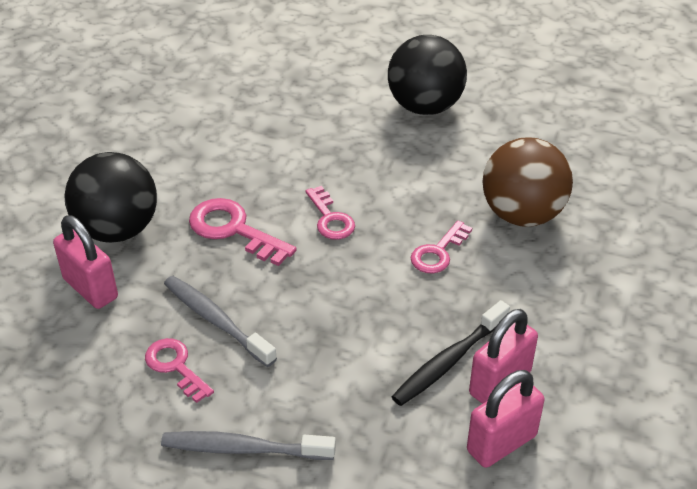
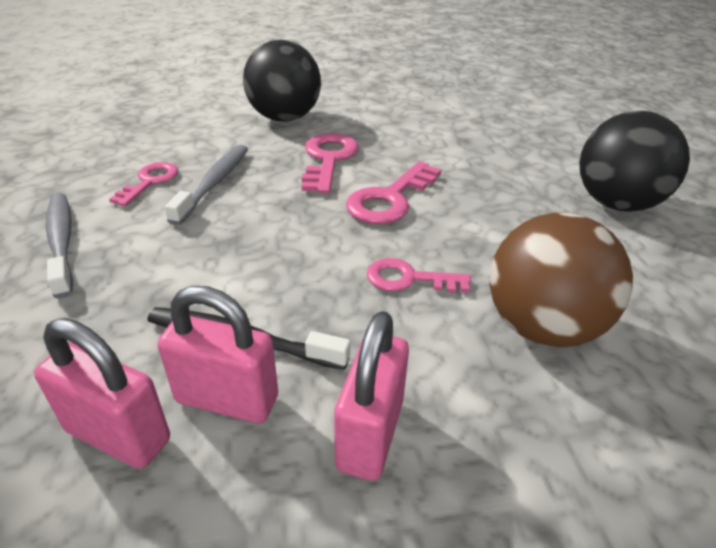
camera: 60 degrees right, 5 degrees down
(90, 288) = (215, 127): pink padlock -> pink padlock (370, 434)
(330, 219) = (390, 199): pink key -> pink key, size x1.50

